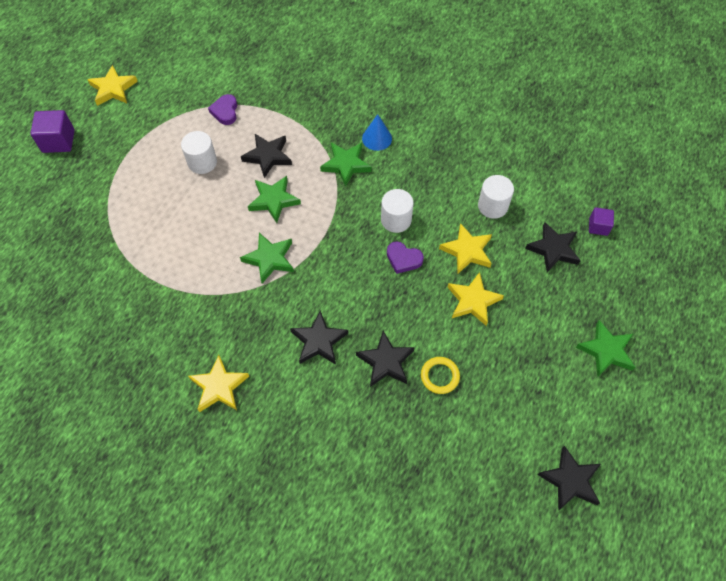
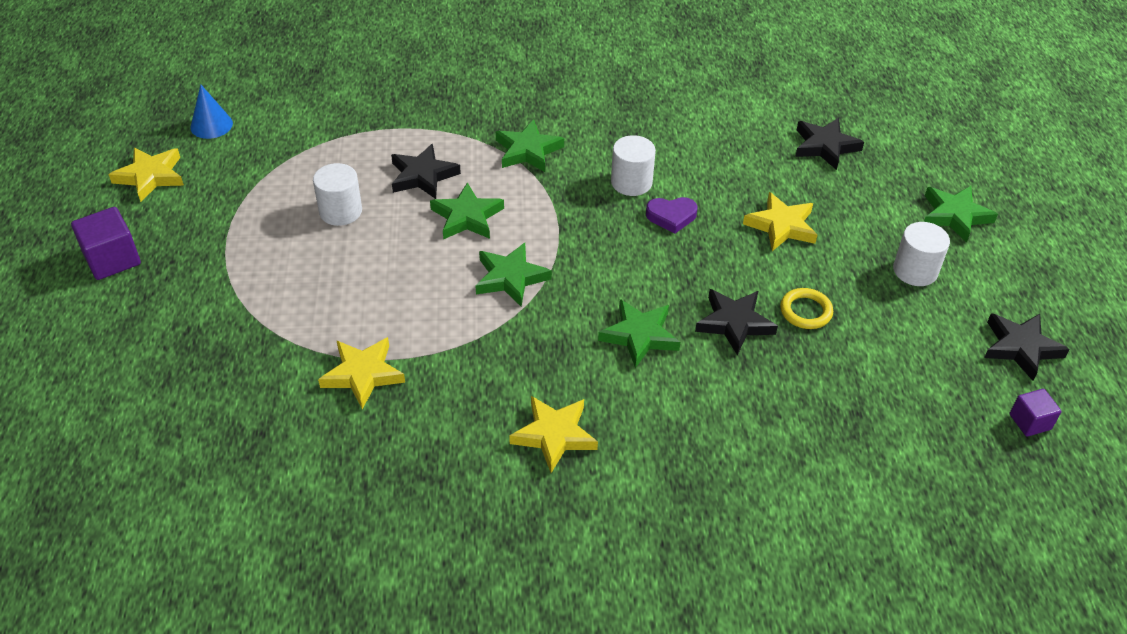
camera: 30 degrees left, 15 degrees down
(225, 111) = (329, 149): purple heart -> none
(319, 341) = (640, 336): black star -> green star
(377, 138) = (544, 113): blue cone -> blue cone (211, 125)
(467, 251) = (735, 182): yellow star -> yellow star (363, 374)
(492, 206) = (728, 130): white cylinder -> white cylinder (915, 271)
(598, 226) = (853, 109): purple cube -> purple cube (1030, 422)

